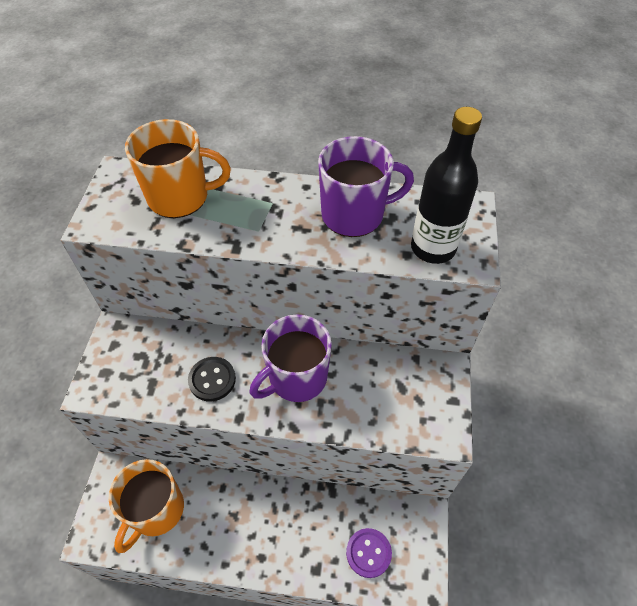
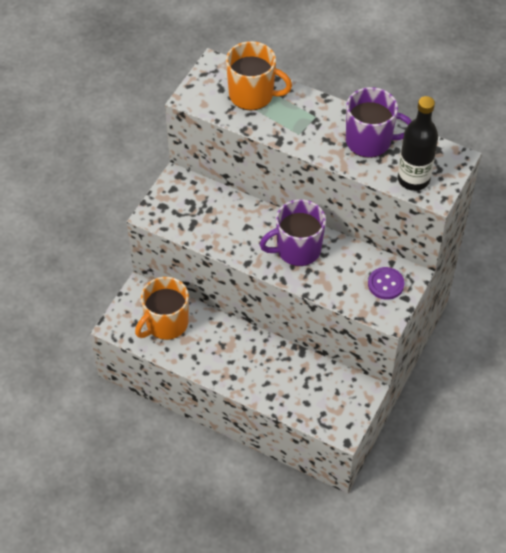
camera: 20 degrees right, 0 degrees up
(212, 380) = (236, 233): black button -> none
(368, 553) = (313, 399): purple button -> purple button (385, 284)

